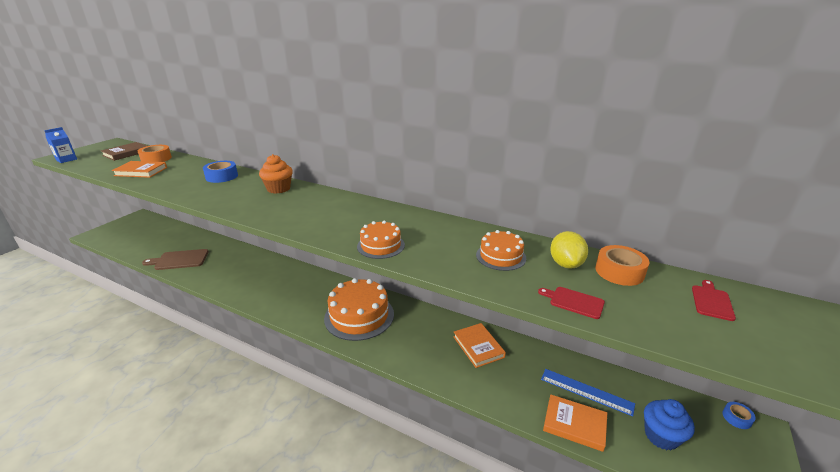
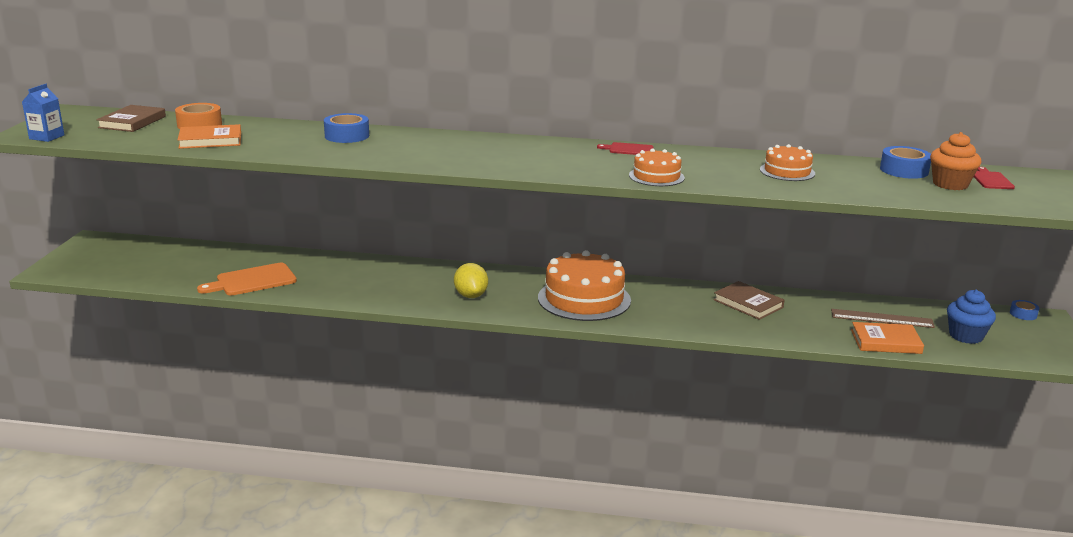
camera: 20 degrees left, 5 degrees down
(179, 260) = (252, 280): brown cutting board -> orange cutting board
(278, 189) = (452, 141): orange cupcake -> orange cupcake (950, 184)
(478, 347) = (748, 304): orange book -> brown book
(566, 264) = (853, 170): yellow lemon -> yellow lemon (471, 295)
(574, 302) = (882, 193): red cutting board -> red cutting board (629, 149)
(586, 391) = (882, 318): blue ruler -> brown ruler
(619, 272) = (904, 170): orange tape -> blue tape

